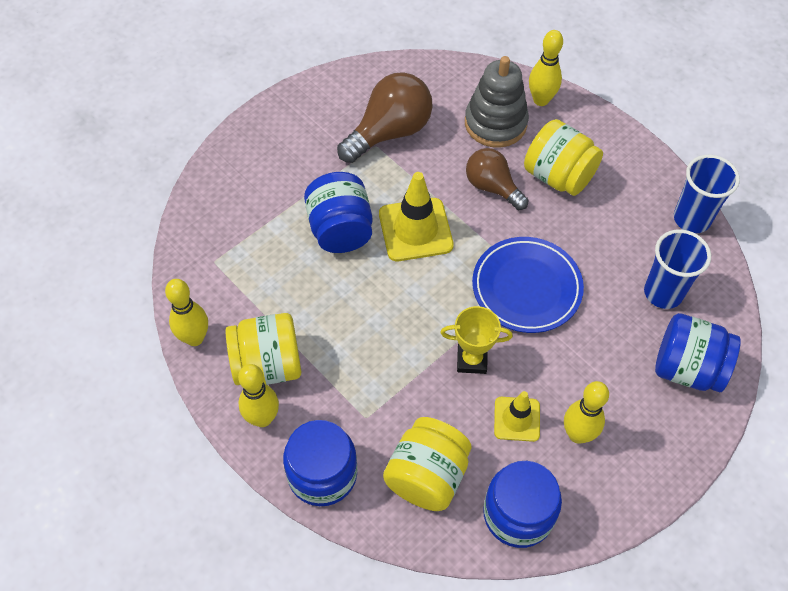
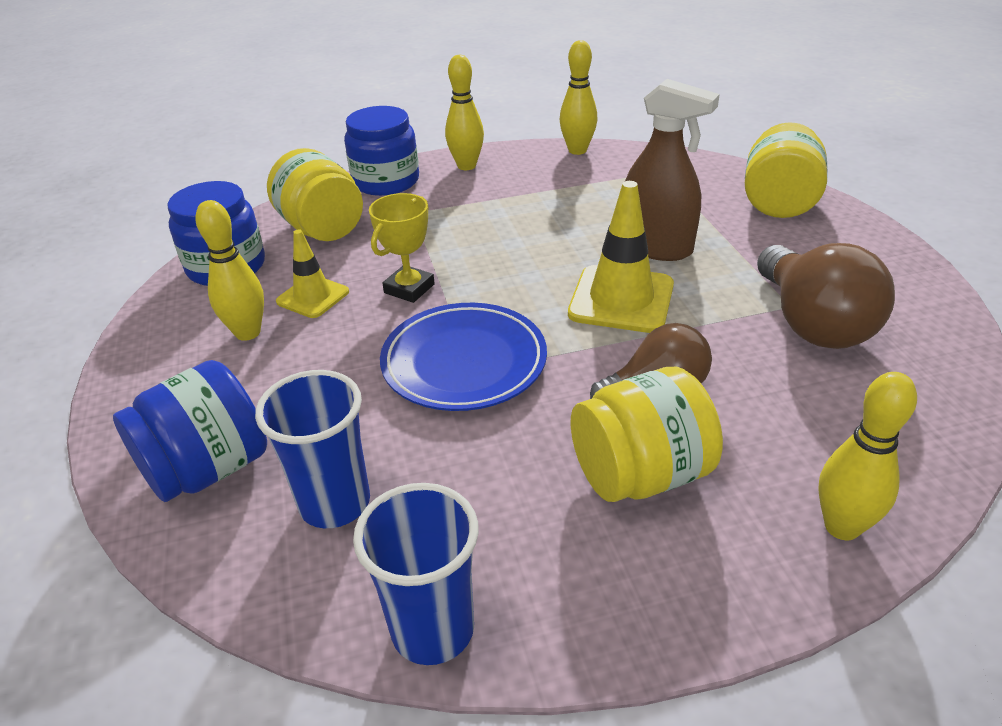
camera: 120 degrees right, 20 degrees down
(268, 365) = (517, 177): yellow jar -> yellow jar (778, 203)
(340, 229) = (656, 247): blue jar -> brown spray bottle
(495, 123) = (796, 440): grey stacking toy -> none

